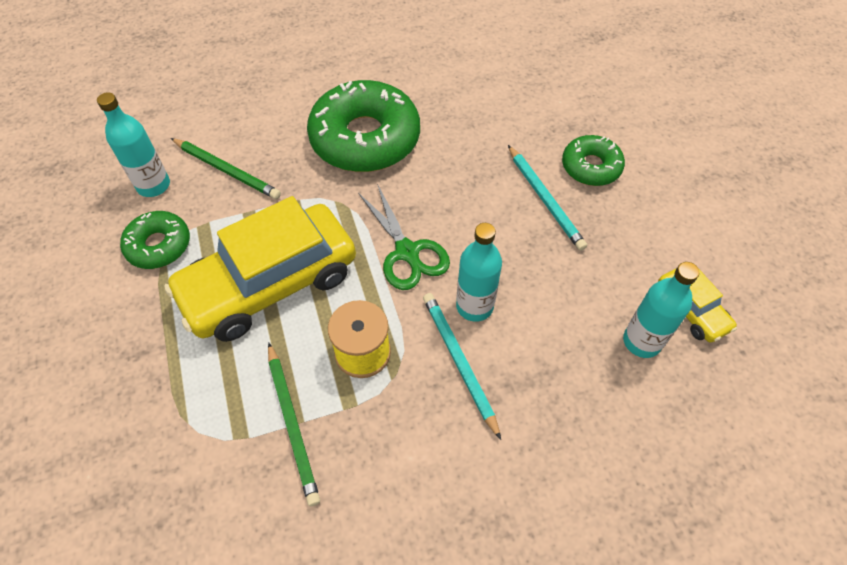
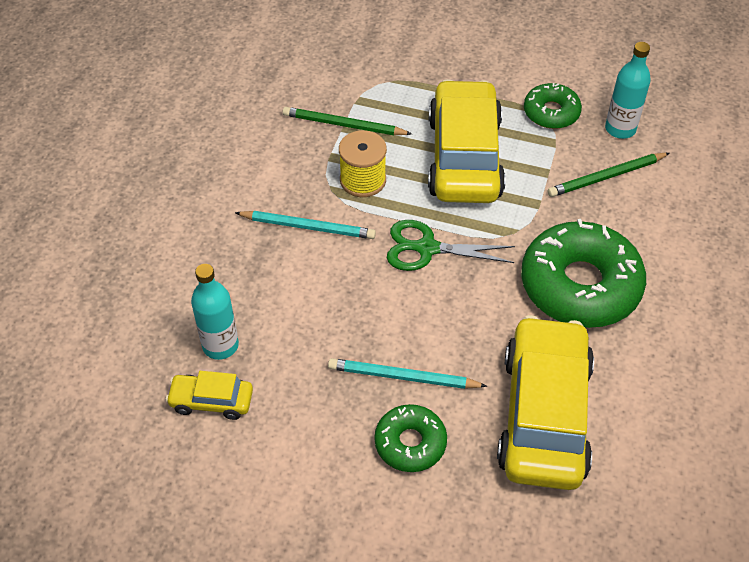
camera: 125 degrees right, 5 degrees down
(474, 306) = (343, 261): turquoise bottle -> none
(498, 111) = (544, 415): none -> yellow car

